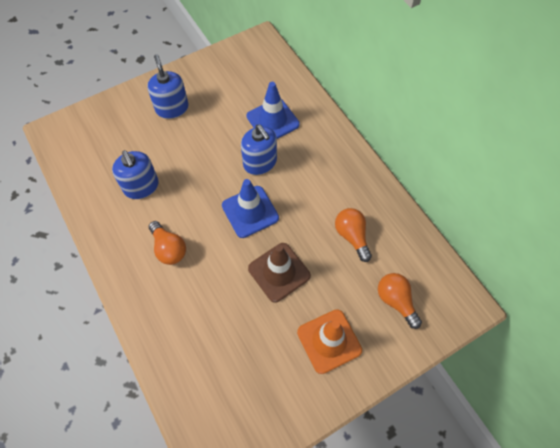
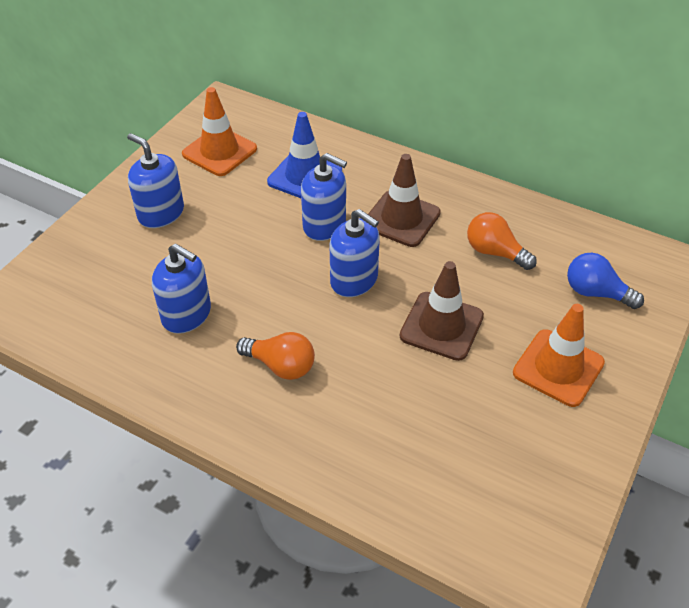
camera: 30 degrees left, 15 degrees down
(234, 78) = (219, 151): none -> orange traffic cone
(250, 211) = (354, 280): blue traffic cone -> blue soap dispenser
(310, 181) = (401, 219): none -> brown traffic cone
(396, 301) = (596, 293): orange light bulb -> blue light bulb

